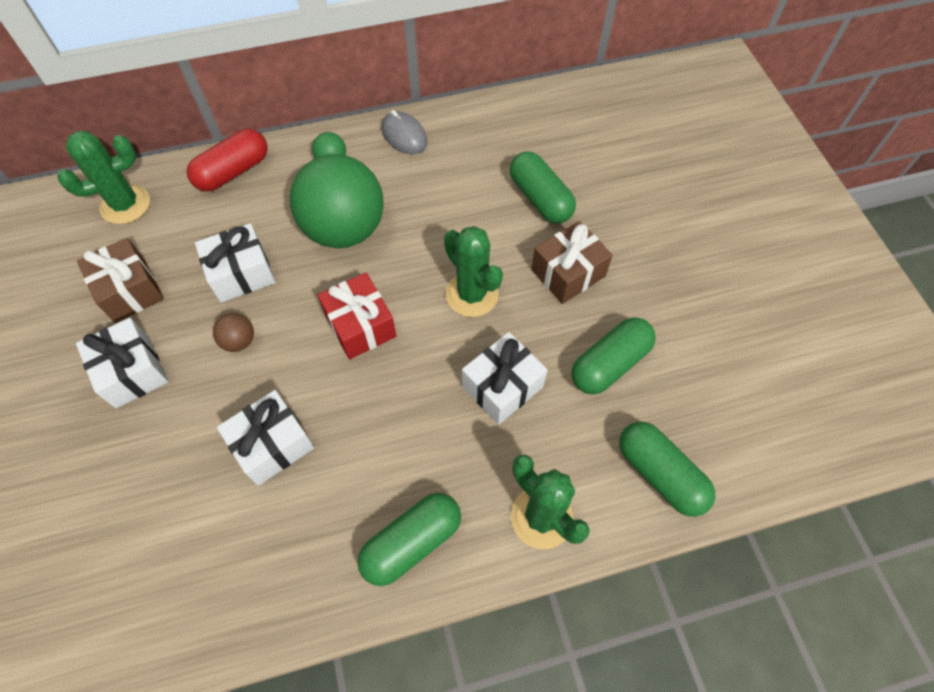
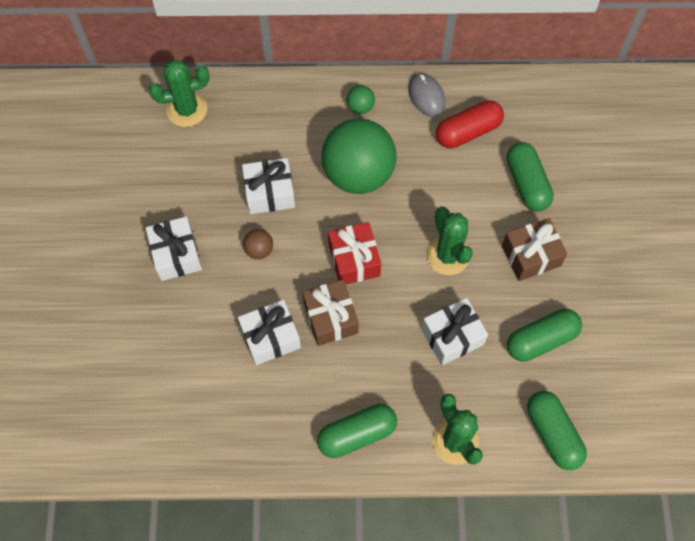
camera: 15 degrees right, 5 degrees up
(130, 290) = (182, 187): brown gift -> brown gift (330, 318)
(233, 171) = (277, 98): red capsule -> red capsule (468, 131)

